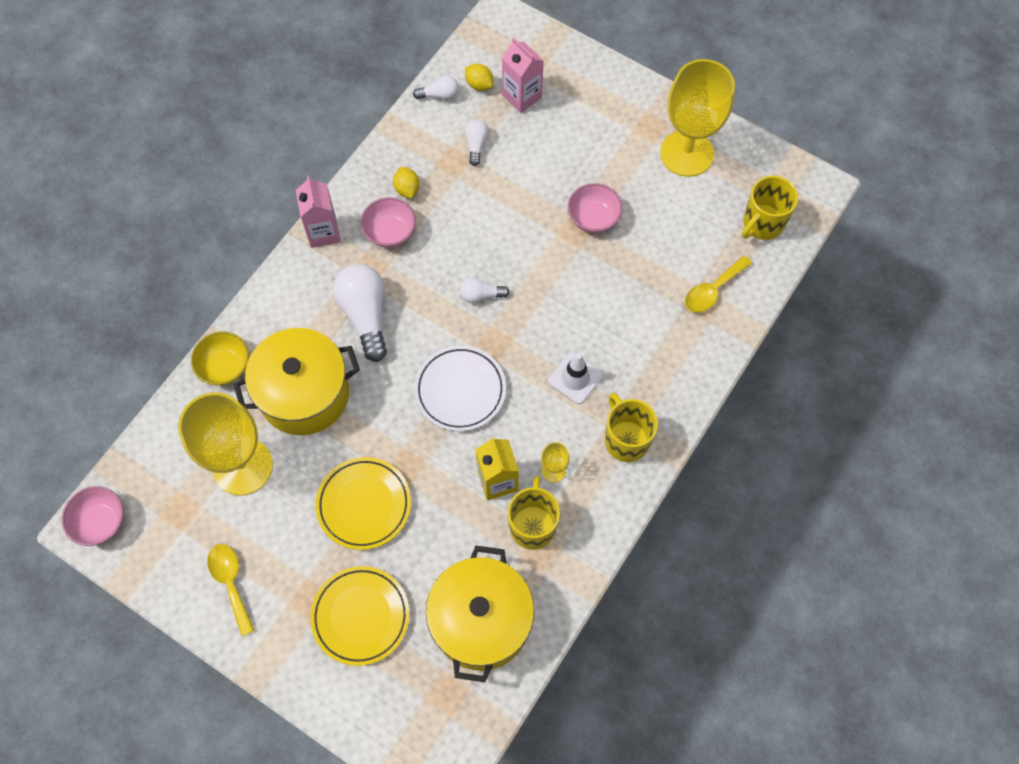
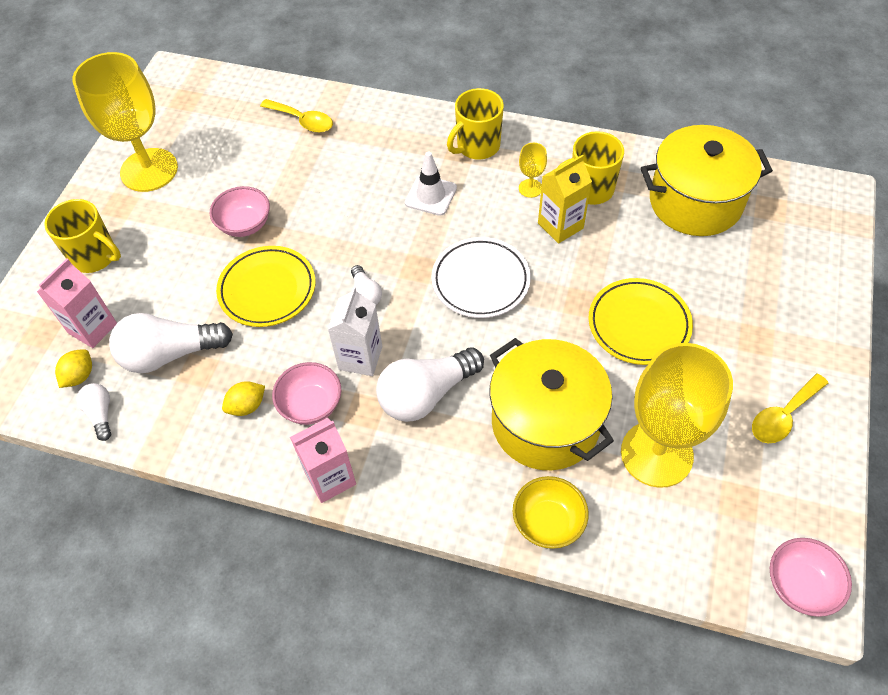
camera: 105 degrees left, 10 degrees down
(360, 616) = (746, 291): yellow plate -> yellow plate (267, 289)
(419, 276) = (360, 358): none -> white carton
(476, 145) = (170, 354): white light bulb -> white light bulb, size x1.97
(762, 223) = (220, 102): yellow mug -> yellow mug (95, 256)

